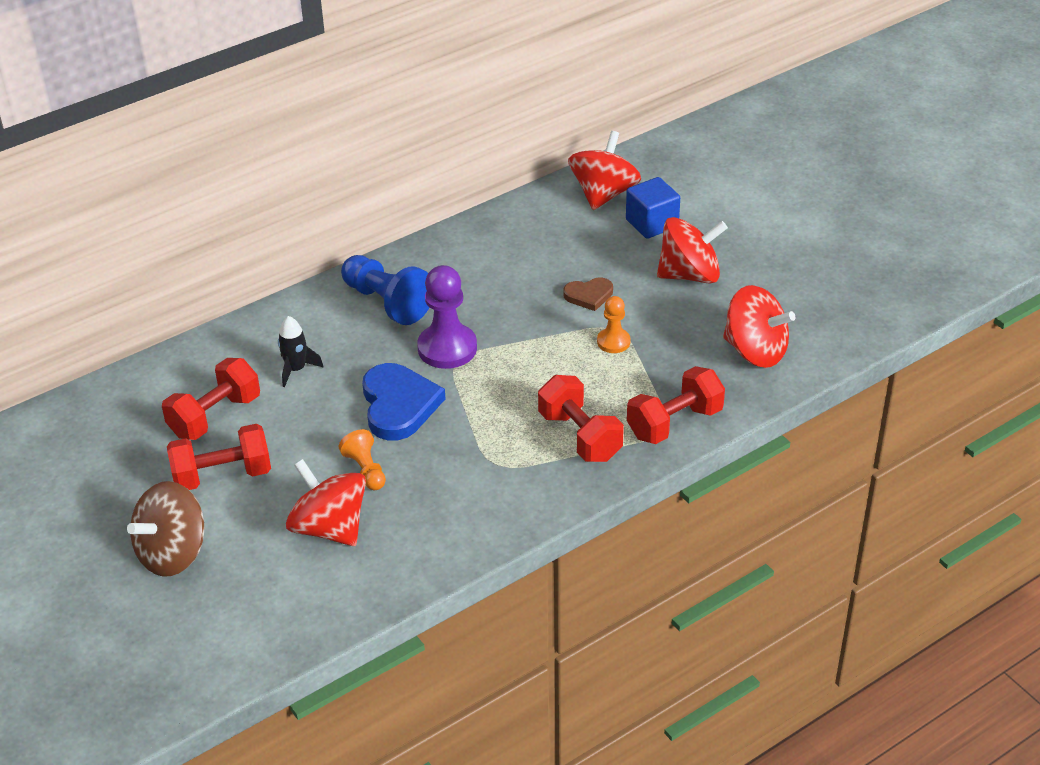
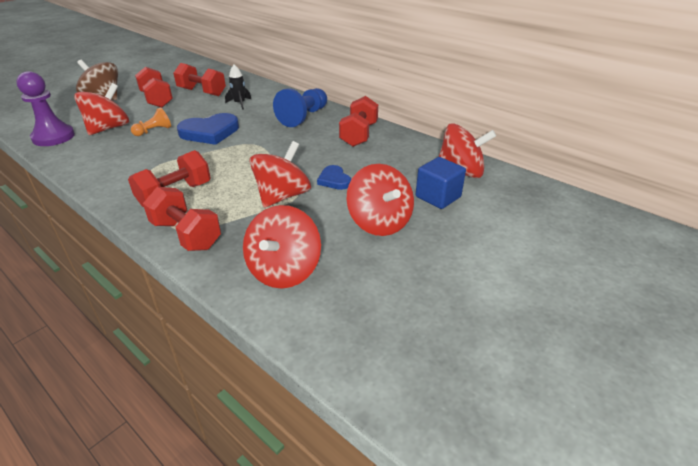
camera: 75 degrees right, 5 degrees down
(447, 348) = (264, 139): purple pawn -> purple pawn (53, 137)
(472, 256) = (359, 135): none -> red dumbbell
(589, 295) = (334, 180): brown heart -> blue heart
(613, 342) = (282, 196): orange pawn -> red spinning top

